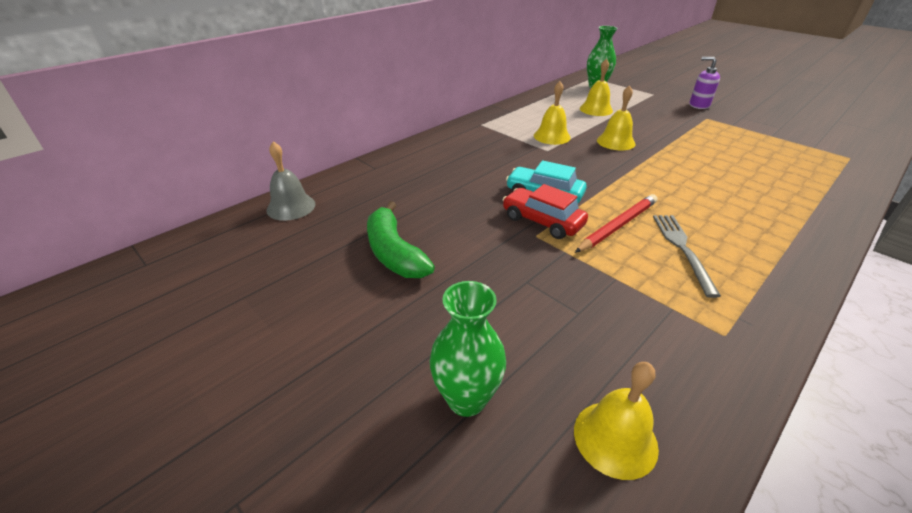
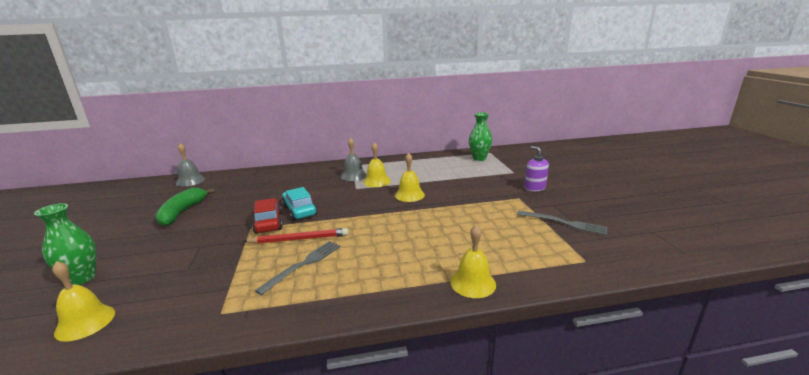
camera: 35 degrees right, 15 degrees down
(511, 136) = (353, 175): none -> grey bell
(596, 109) = (443, 172): yellow bell -> yellow bell (473, 283)
(780, 131) = (564, 223): none -> grey fork

